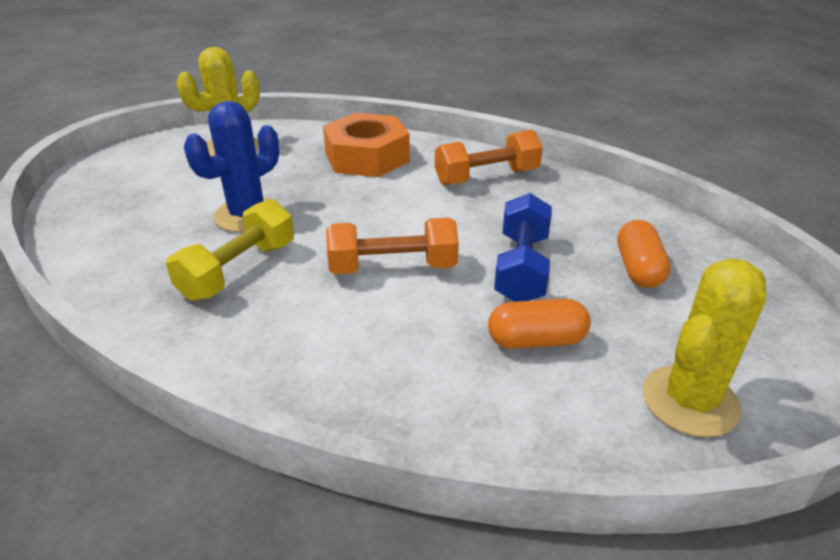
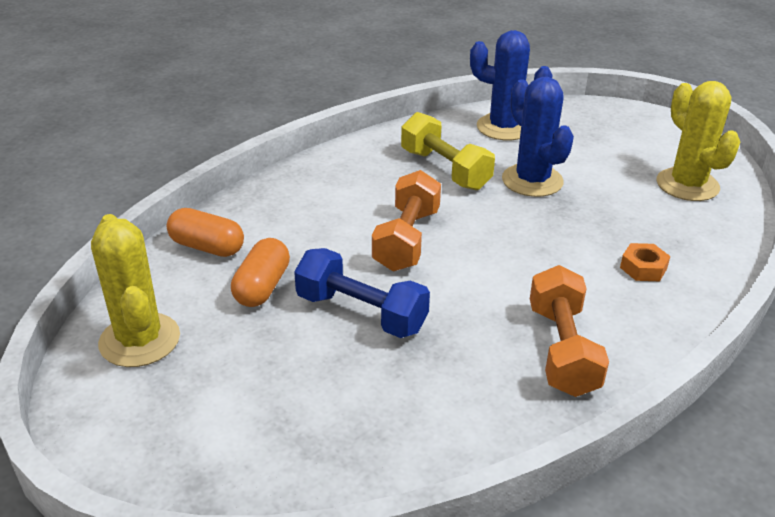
camera: 110 degrees right, 0 degrees up
(122, 247) = (504, 127): none -> blue cactus
(367, 157) = (643, 268): orange nut -> orange nut, size x0.43
(638, 269) = (309, 396): orange capsule -> orange capsule (207, 247)

